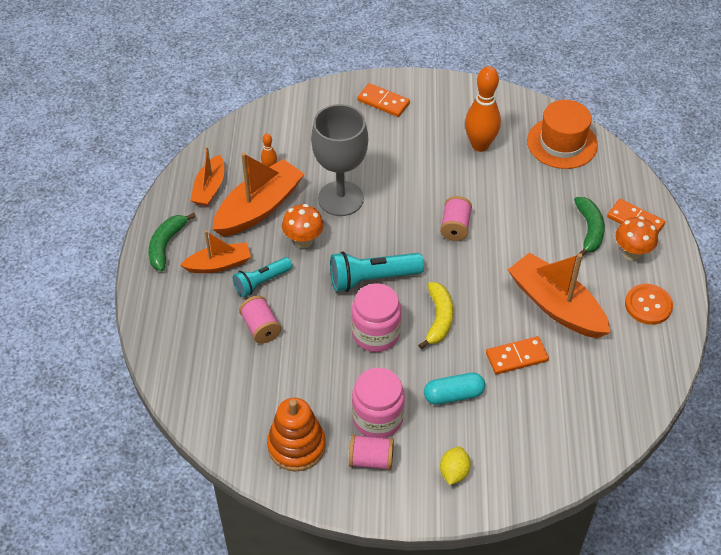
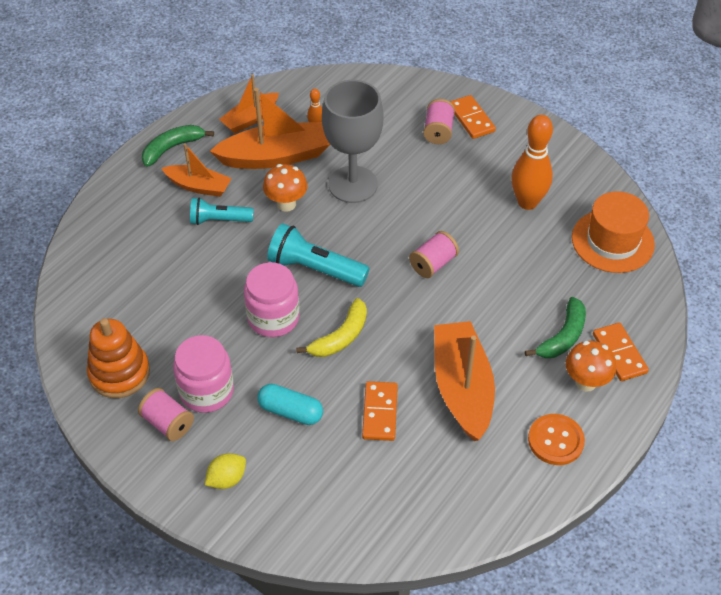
camera: 35 degrees right, 0 degrees up
(261, 327) = (183, 257): pink spool -> pink spool (438, 131)
(516, 357) = (379, 412): orange domino -> orange domino turned 75 degrees clockwise

